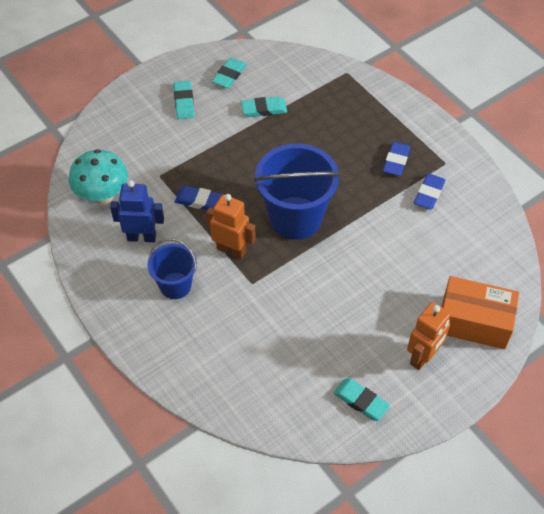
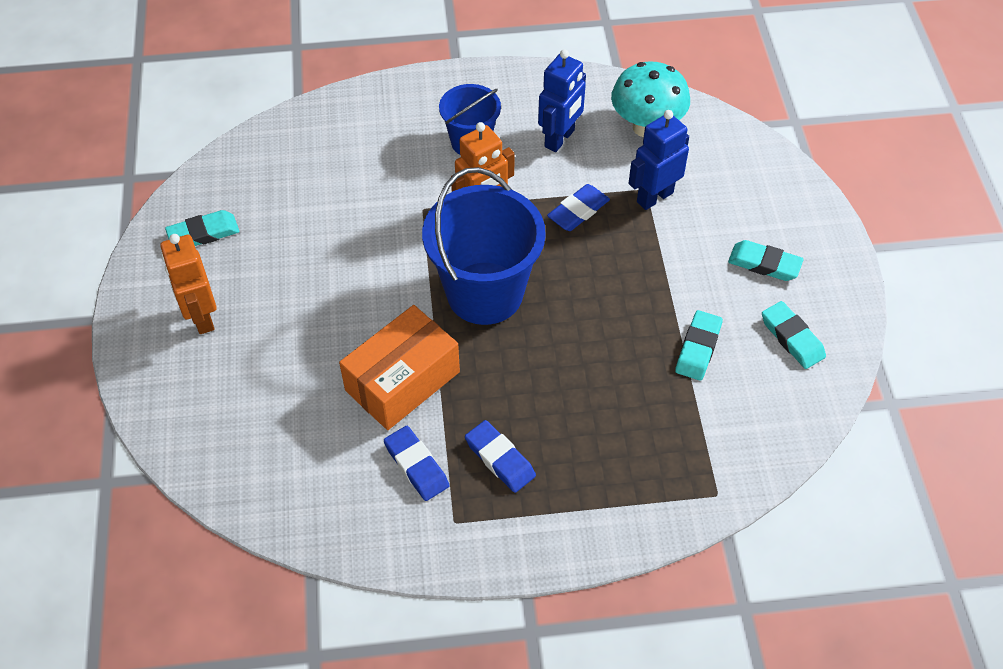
camera: 120 degrees right, 0 degrees up
(163, 169) = (654, 197): none -> blue robot
(474, 322) = (198, 395): orange box -> orange box (402, 381)

